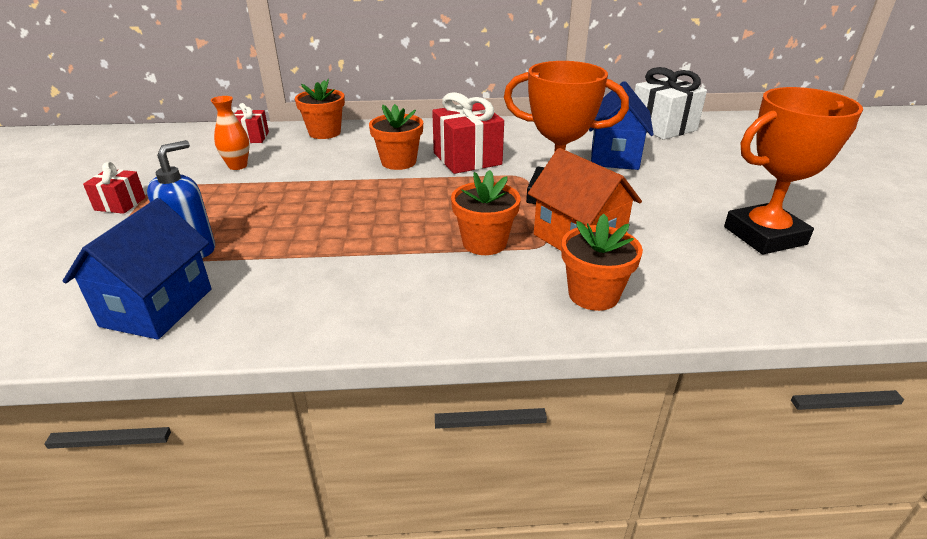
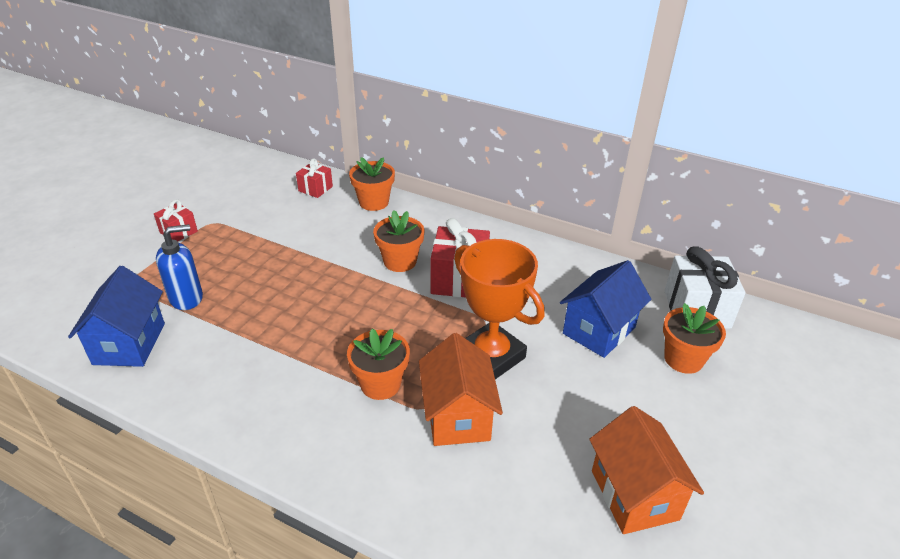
camera: 30 degrees right, 5 degrees up
(157, 307) = (129, 343): blue house -> blue house turned 45 degrees counterclockwise
(238, 166) = (280, 219): orange vase -> none
(593, 294) = (409, 479): orange flower pot -> orange flower pot (683, 359)
(764, 235) = (634, 495): orange trophy -> orange house

